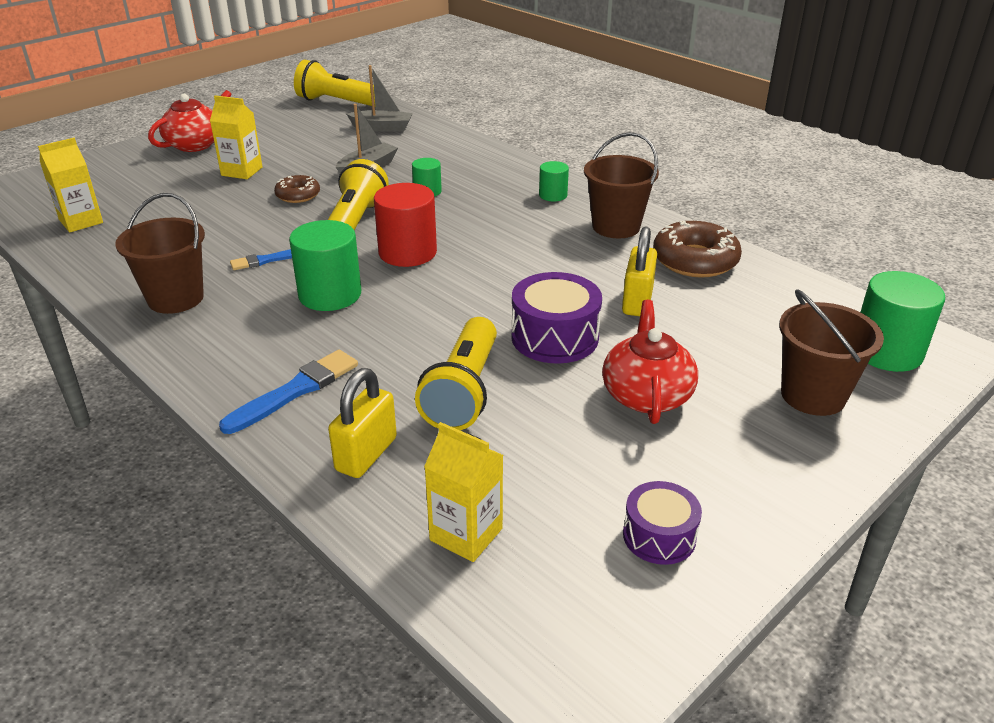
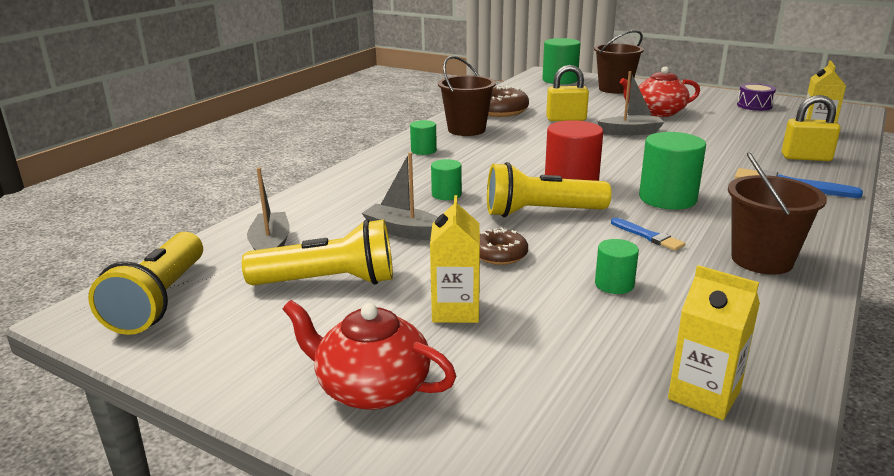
camera: 105 degrees left, 10 degrees down
(213, 226) = (614, 284): none -> green cylinder
(464, 391) = (716, 145): yellow flashlight -> yellow flashlight (328, 282)
(554, 337) = (631, 132): purple drum -> grey boat

